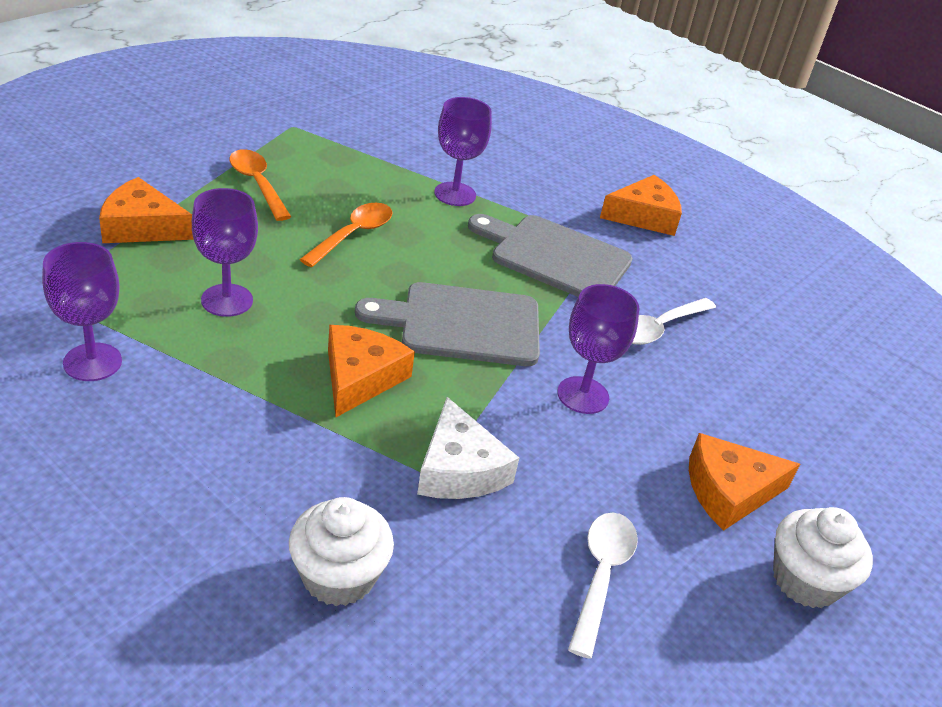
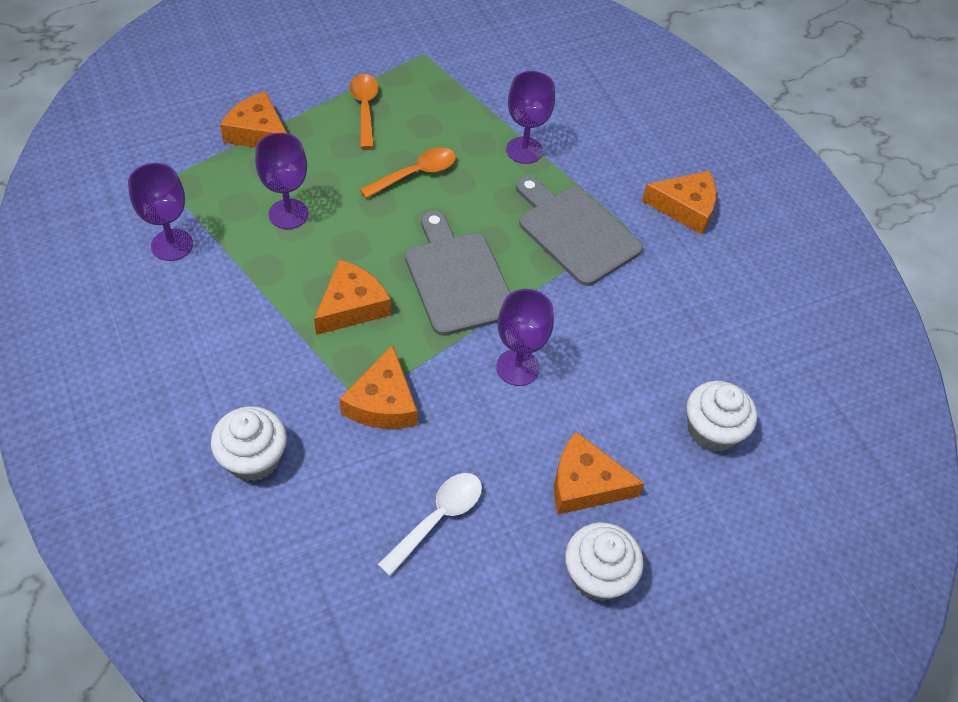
camera: 25 degrees right, 15 degrees up
(459, 469) = (383, 402): white cheese -> orange cheese
(462, 324) = (457, 278): grey cutting board -> grey cutting board turned 45 degrees clockwise
(658, 328) = (623, 323): white spoon -> none
(809, 405) = (712, 430): none -> white cupcake

